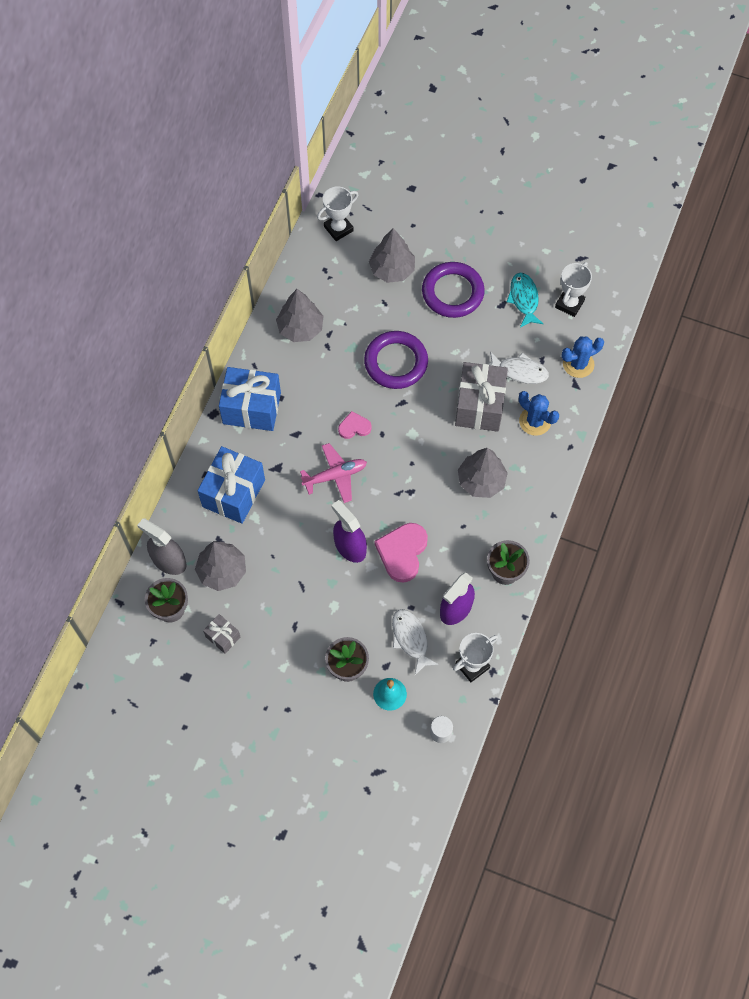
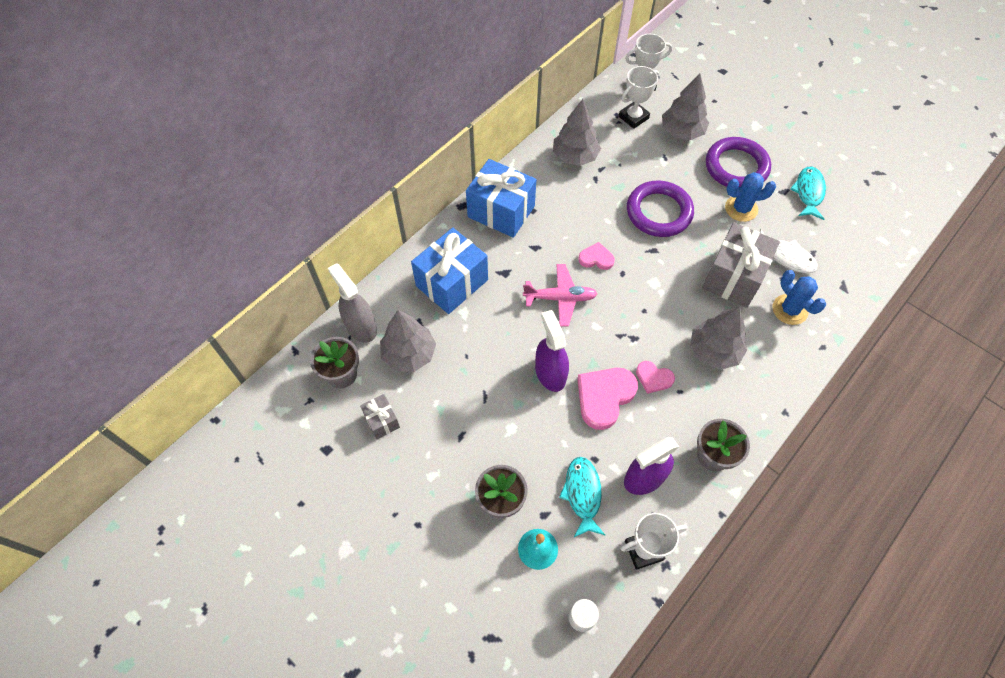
camera: 20 degrees right, 5 degrees down
(410, 639) = (582, 494): white fish -> turquoise fish
(438, 522) = (653, 378): none -> pink heart
(569, 304) = (856, 210): white trophy -> white trophy (633, 117)
(578, 364) = (852, 268): blue cactus -> blue cactus (741, 208)

